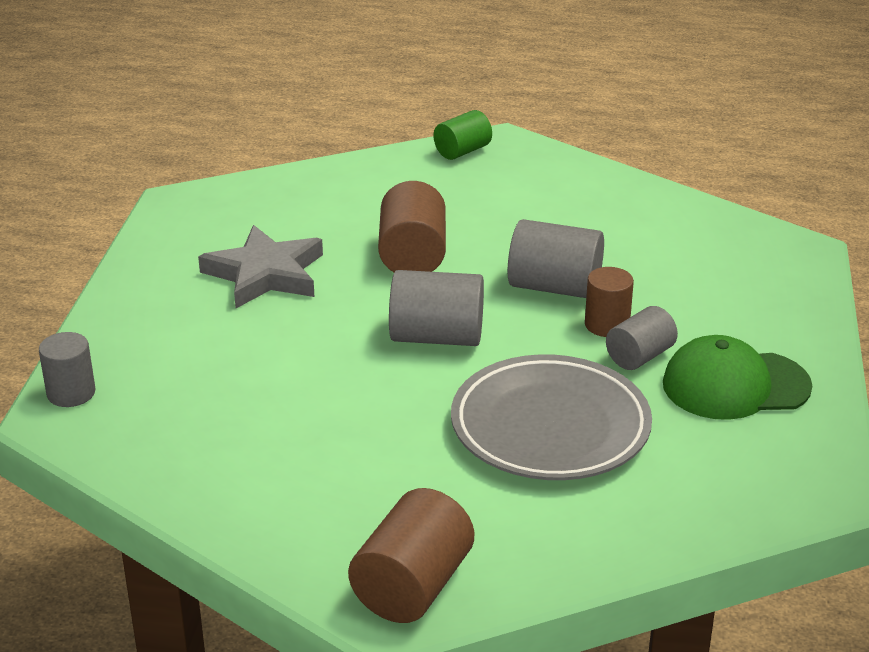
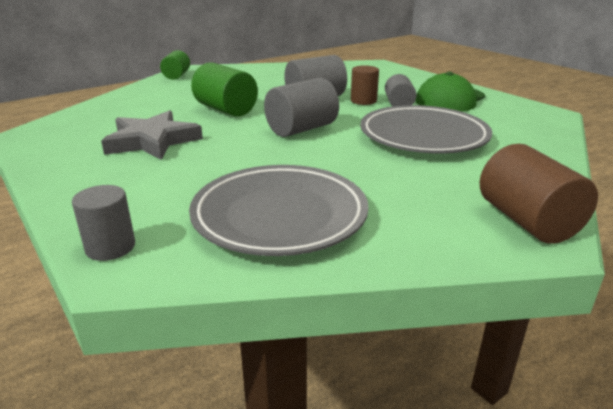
camera: 45 degrees left, 5 degrees down
(224, 440) = (279, 216): none -> grey plate
(413, 256) = (226, 110): brown cylinder -> green cylinder

